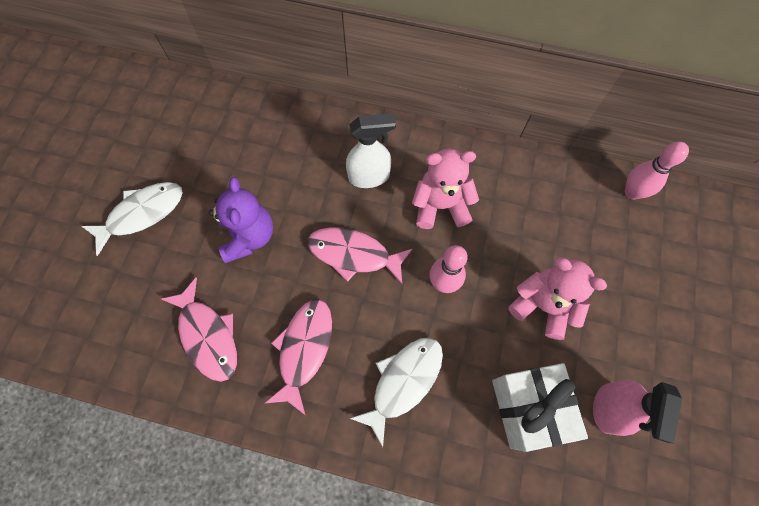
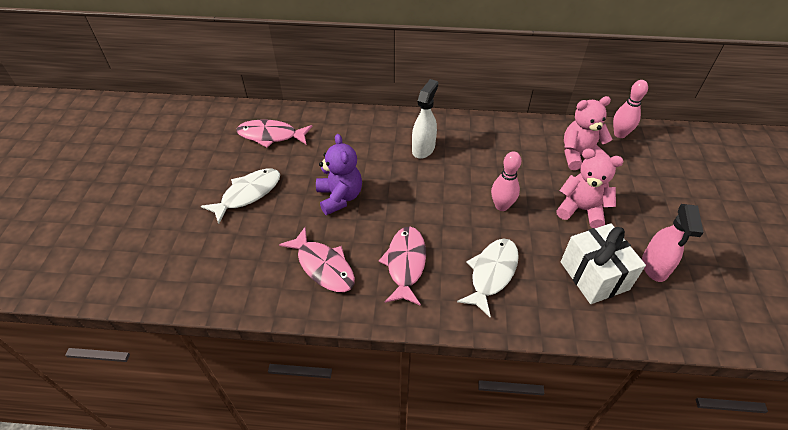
camera: 10 degrees left, 20 degrees down
(354, 254) = (426, 197): pink fish -> pink fish (271, 136)
(369, 177) = (423, 148): white spray bottle -> white spray bottle turned 45 degrees counterclockwise
(440, 206) = (483, 159): pink teddy bear -> pink teddy bear (579, 155)

